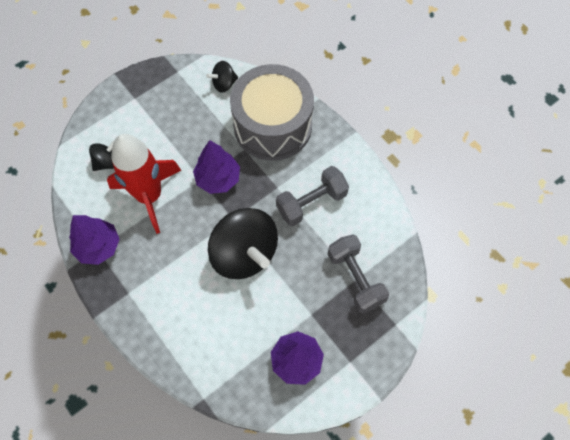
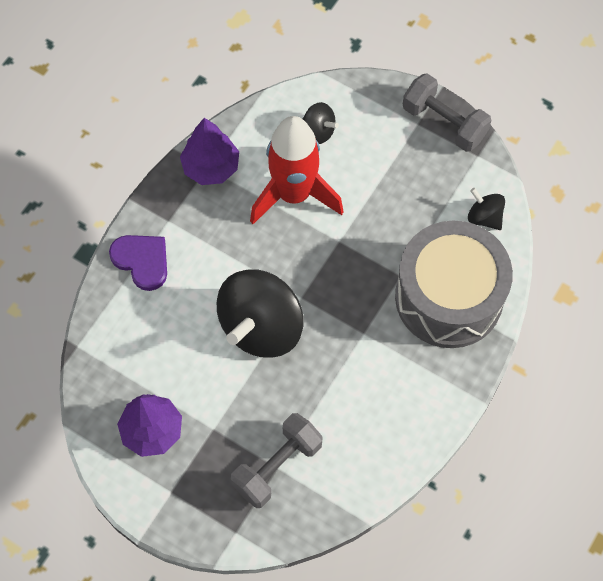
camera: 70 degrees right, 0 degrees up
(153, 324) = (142, 261): none -> purple heart
(218, 179) = (347, 261): purple tree -> none
(311, 203) = (358, 381): grey dumbbell -> grey dumbbell (444, 122)

